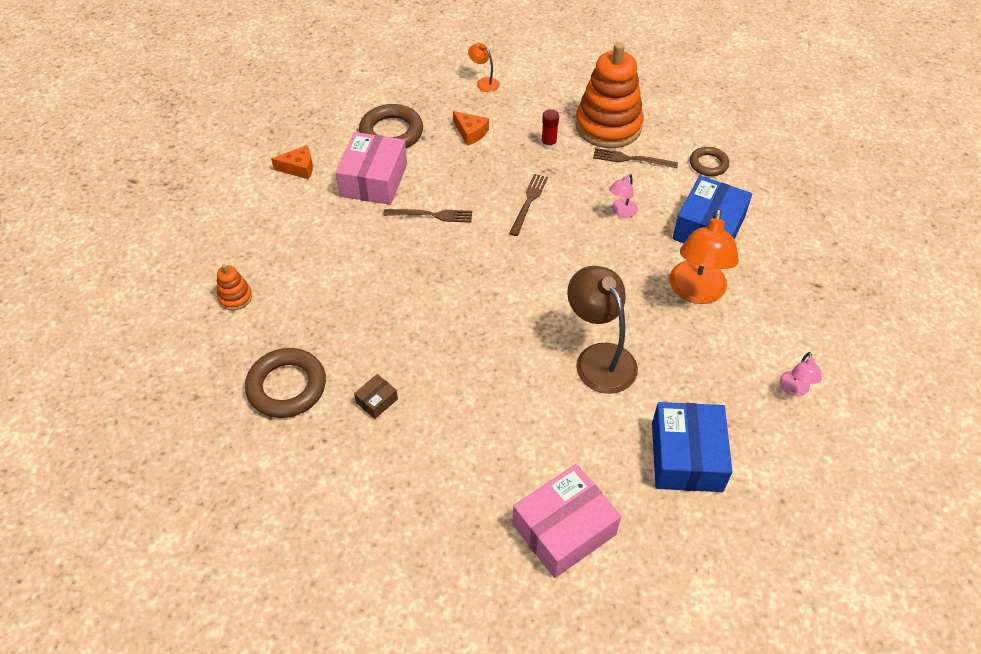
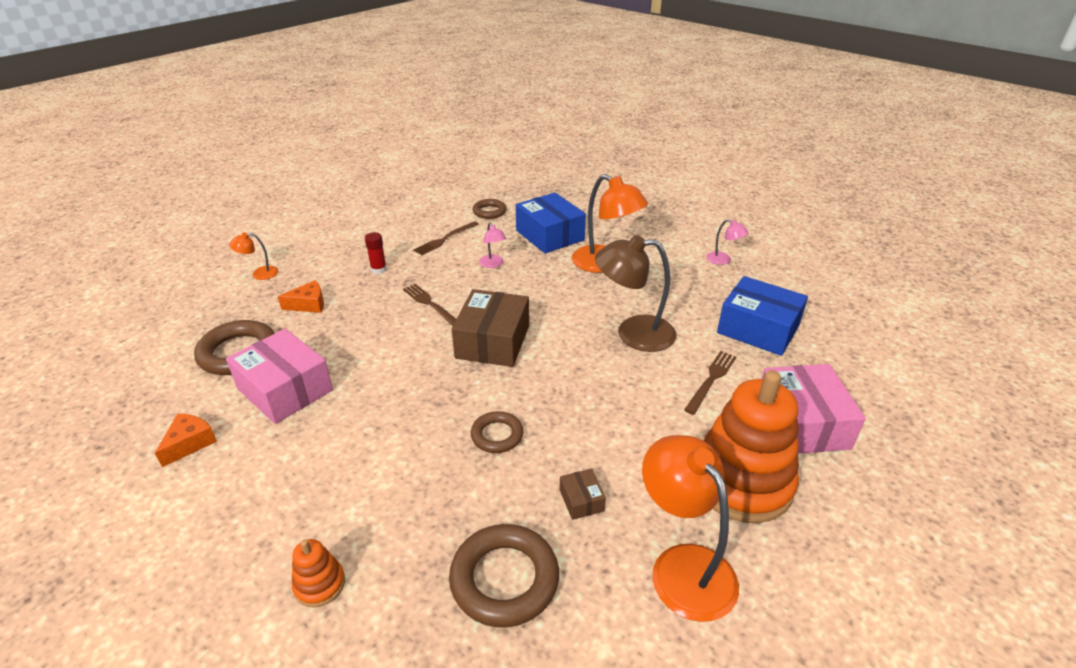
camera: 60 degrees left, 15 degrees down
(353, 486) = (683, 566): none -> orange lamp
(408, 321) = (497, 435): none -> brown ring
(431, 215) = (379, 367): brown fork -> brown fork (711, 380)
(512, 266) = (493, 341): none -> brown box
(608, 126) = (397, 235): orange stacking toy -> orange stacking toy (741, 482)

